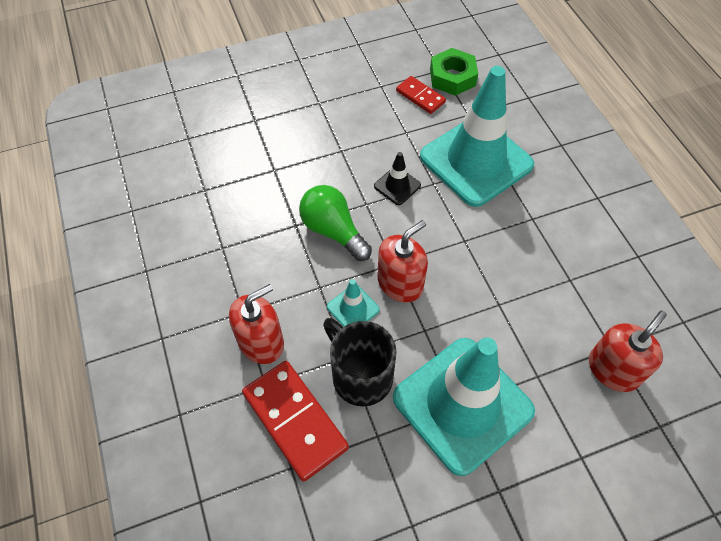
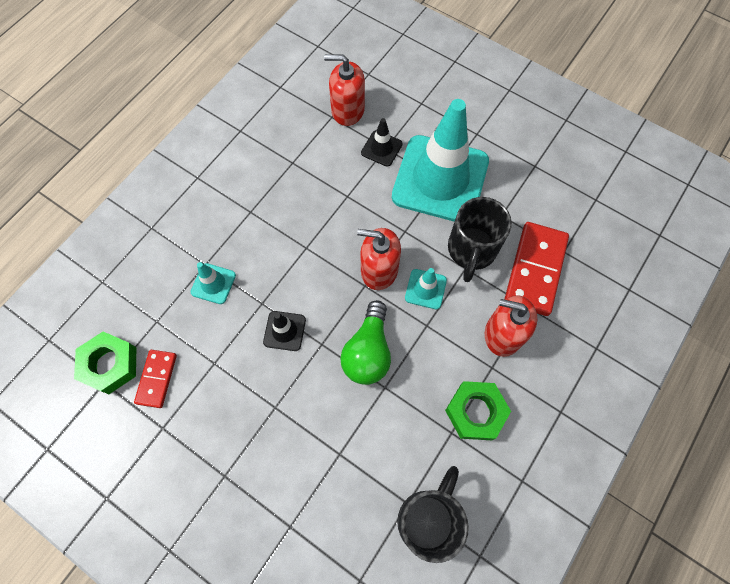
camera: 125 degrees left, 10 degrees up
(183, 195) = (428, 518): none -> black mug
(221, 274) = (475, 412): none -> green nut
(476, 161) = (213, 283): turquoise traffic cone -> turquoise traffic cone, size x0.41
(539, 371) = (381, 148): none -> black traffic cone

